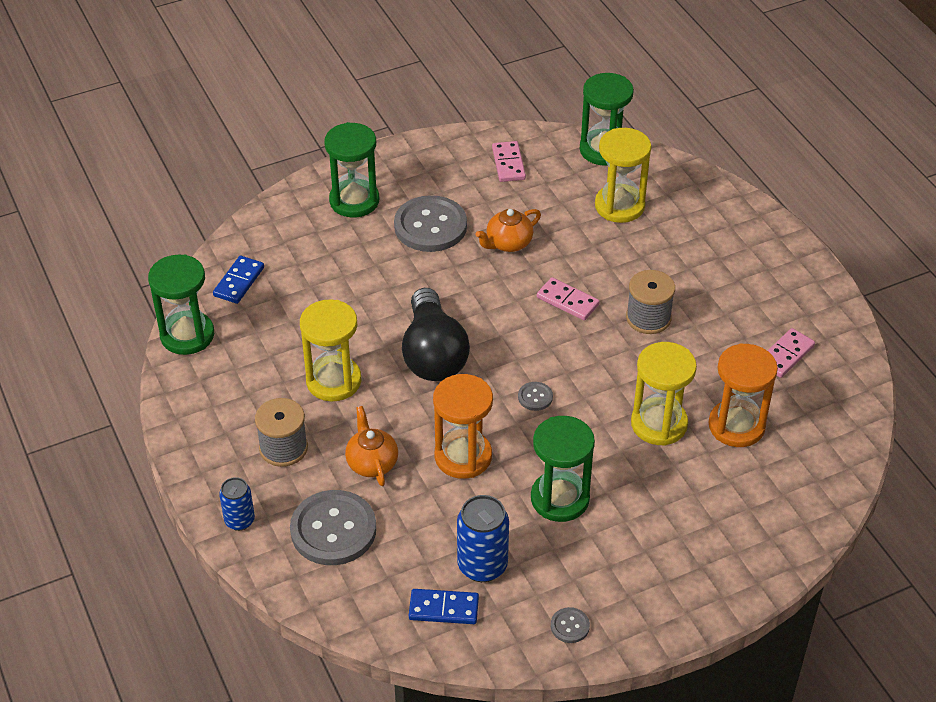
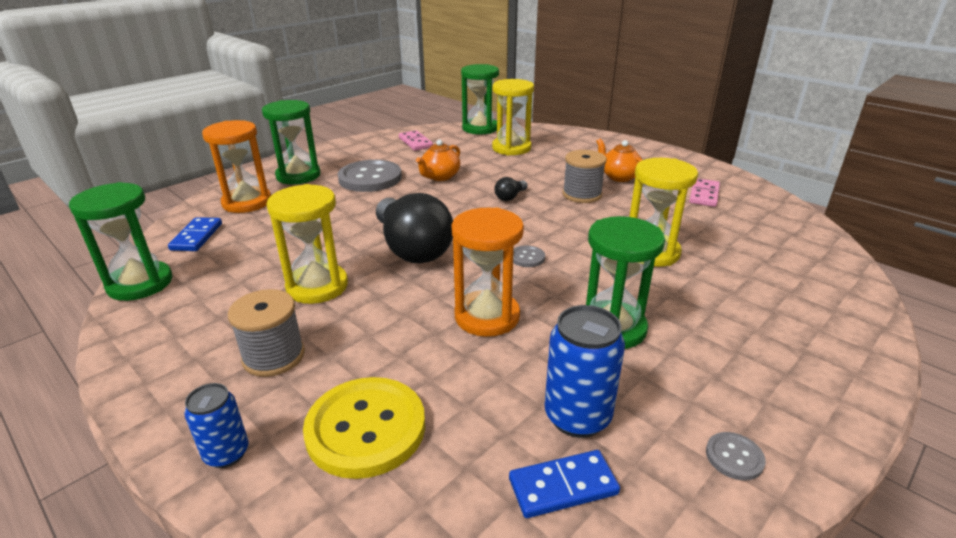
camera: 20 degrees left, 15 degrees down
(333, 530) = (366, 428): grey button -> yellow button
(372, 463) = (388, 345): orange teapot -> orange teapot (619, 177)
(567, 301) = (510, 197): pink domino -> black light bulb
(736, 426) = (715, 240): orange hourglass -> orange hourglass (247, 202)

